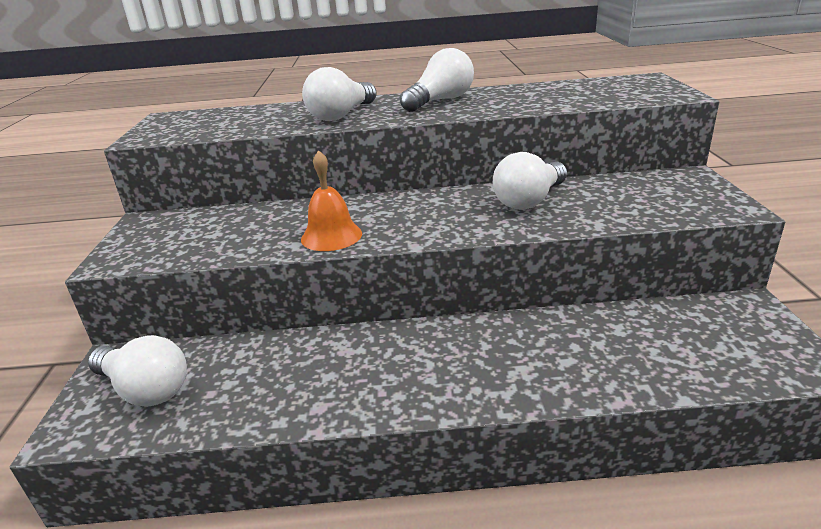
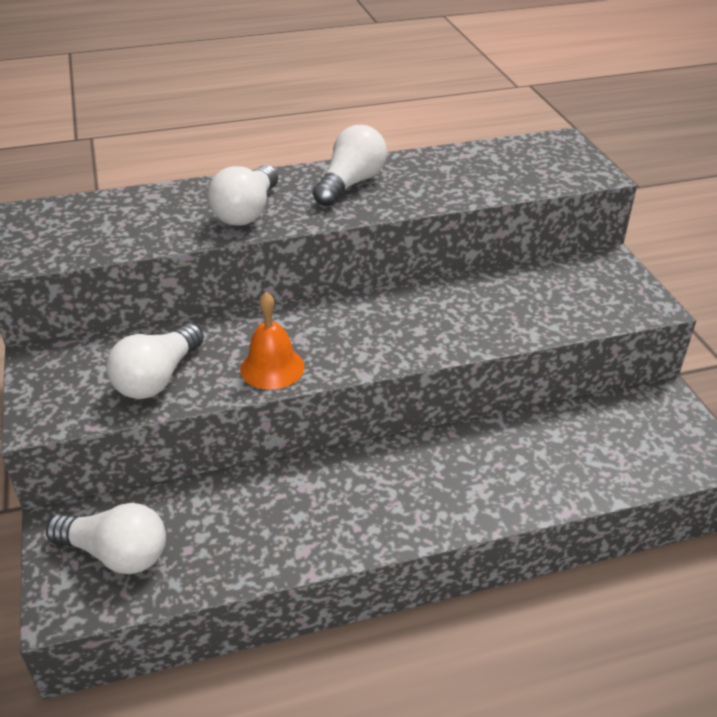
camera: 15 degrees left, 10 degrees up
(529, 200) = (461, 304): white light bulb -> white light bulb (157, 378)

